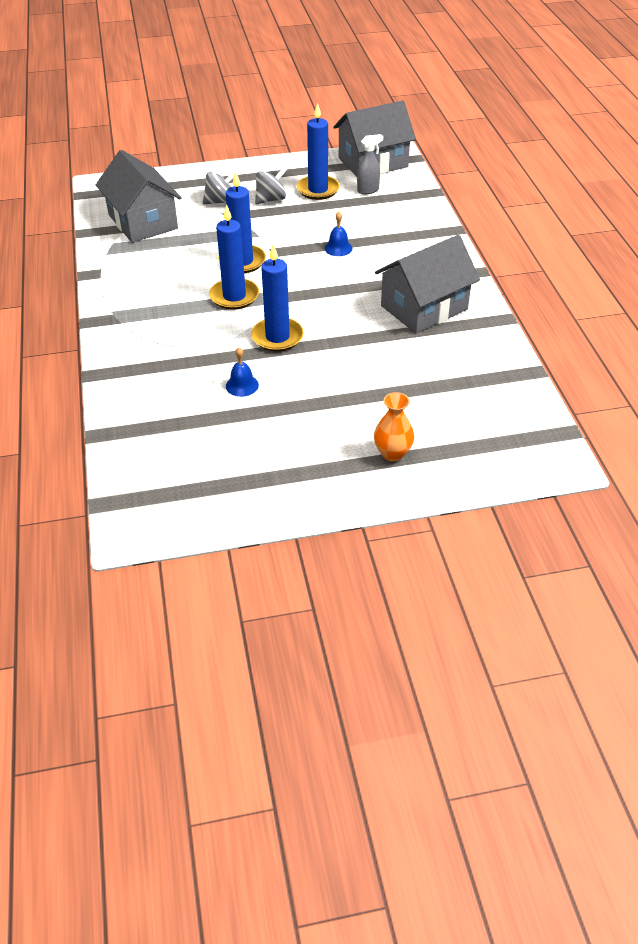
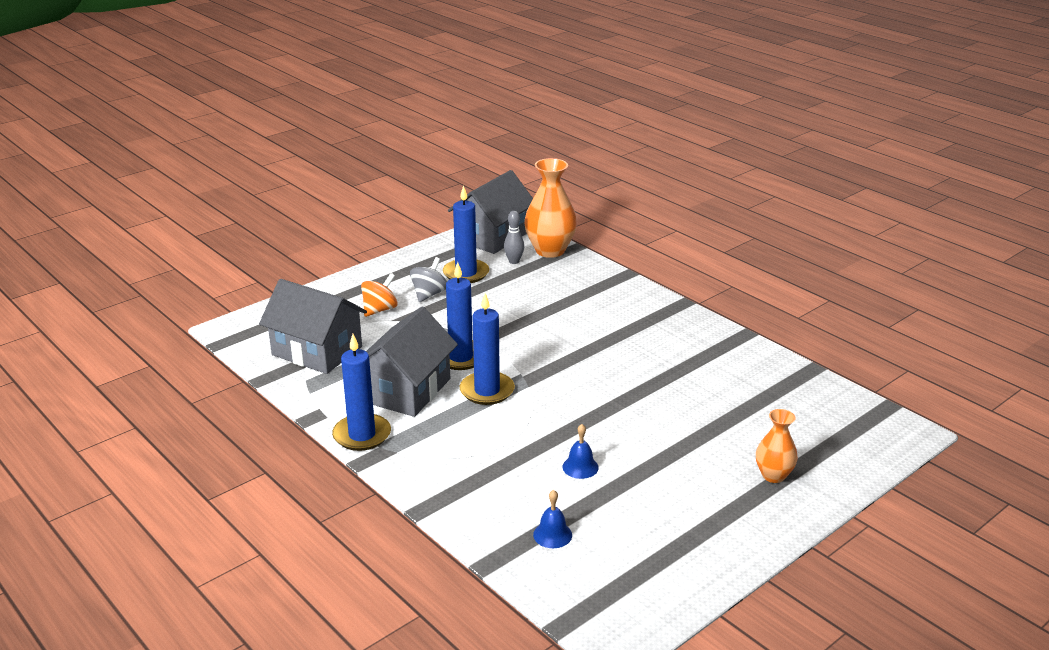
camera: 30 degrees left, 15 degrees down
(220, 201) = (380, 310): grey spinning top -> orange spinning top
(277, 337) = (567, 413): blue candle -> blue candle (362, 435)
(338, 248) = (540, 319): blue bell -> blue bell (552, 535)
(368, 190) = (514, 261): grey spray bottle -> grey bowling pin
(409, 189) = (550, 250): none -> orange vase
(424, 307) = (670, 346): grey house -> grey house (406, 390)

